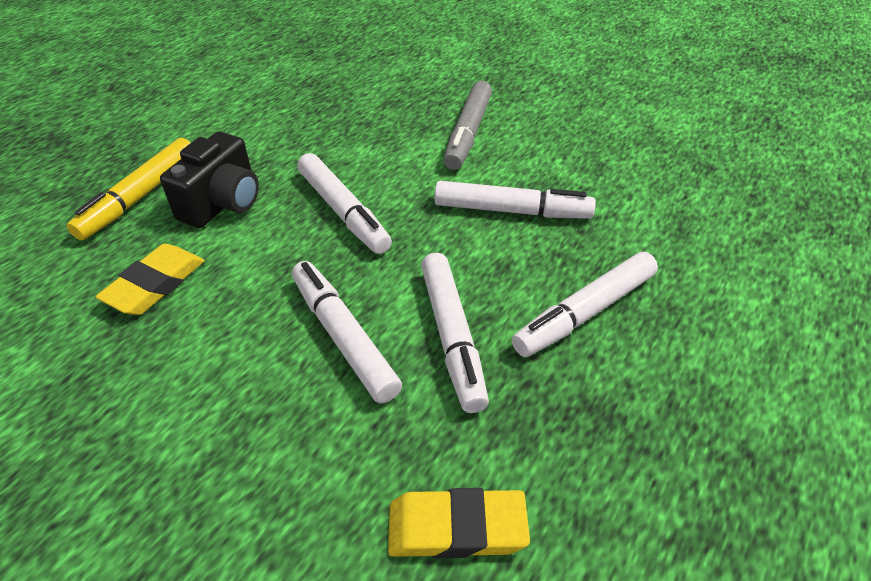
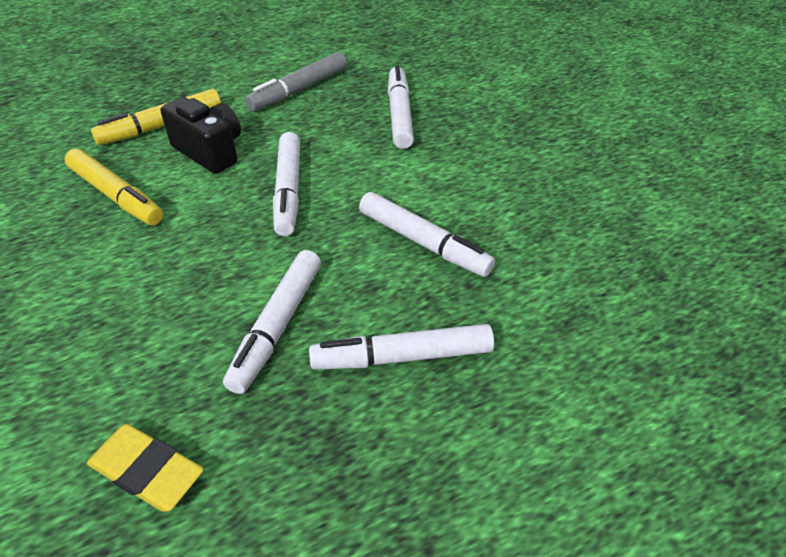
camera: 30 degrees right, 0 degrees up
(155, 284) = (116, 195): yellow eraser -> yellow marker
(223, 203) = (210, 151): black camera -> black camera turned 105 degrees counterclockwise
(343, 337) = (200, 289): white marker -> white marker (399, 114)
(468, 133) = (450, 160): grey marker -> grey marker (299, 90)

